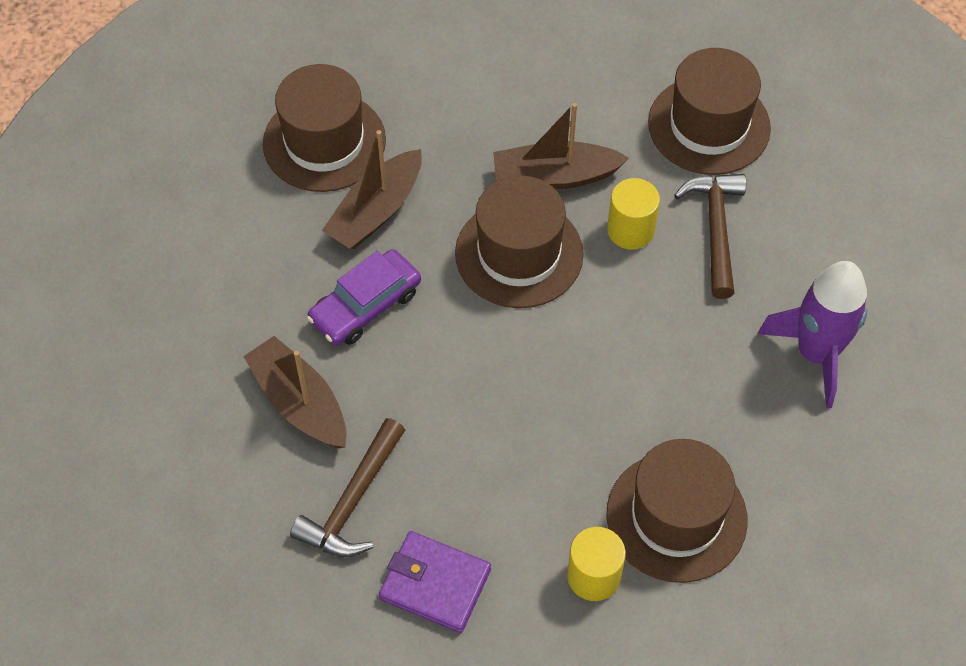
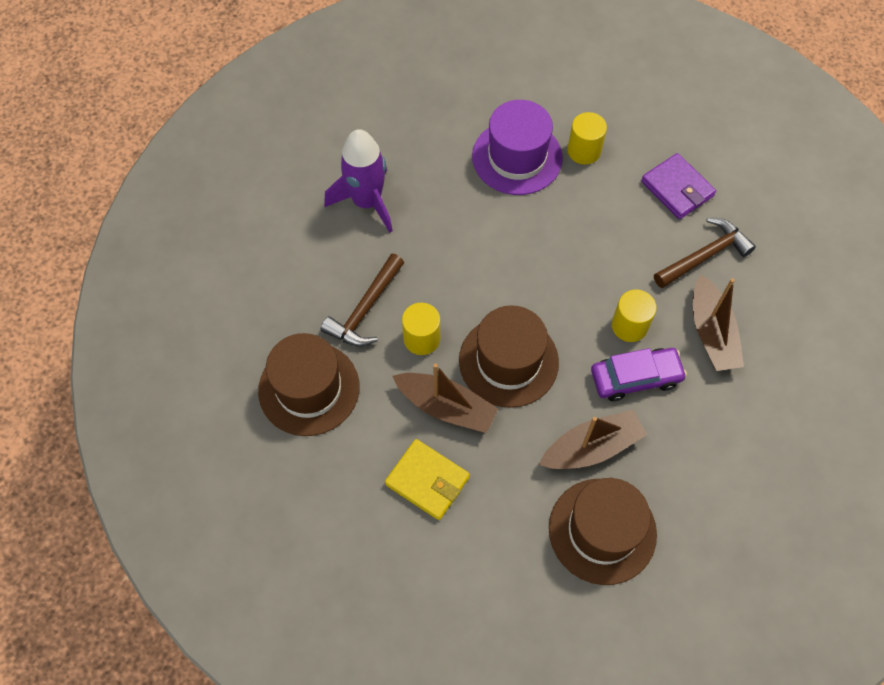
camera: 150 degrees left, 5 degrees up
(403, 362) = (629, 326): none -> yellow cylinder
(526, 103) = (427, 481): none -> yellow wallet
(676, 516) = (517, 157): brown hat -> purple hat

